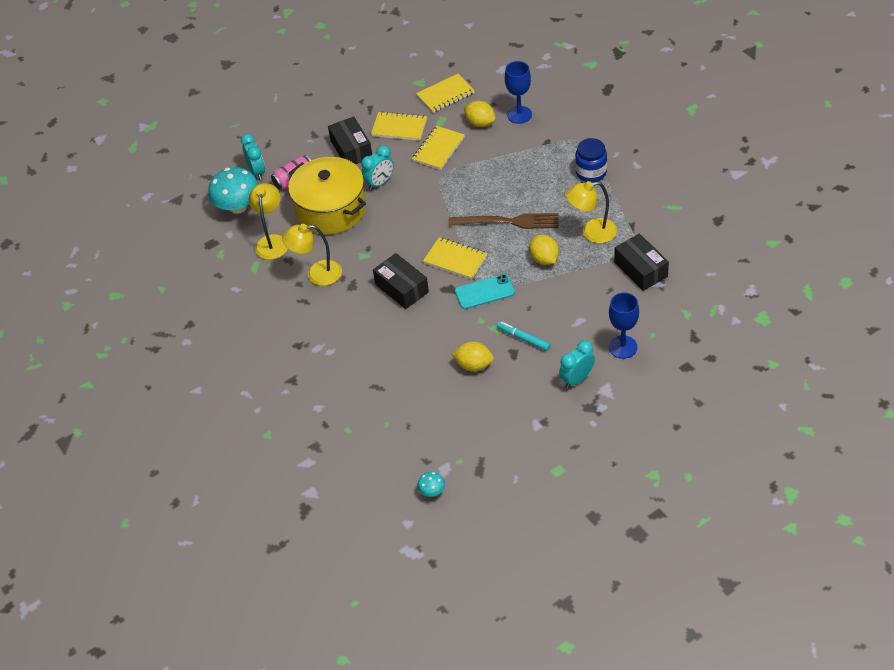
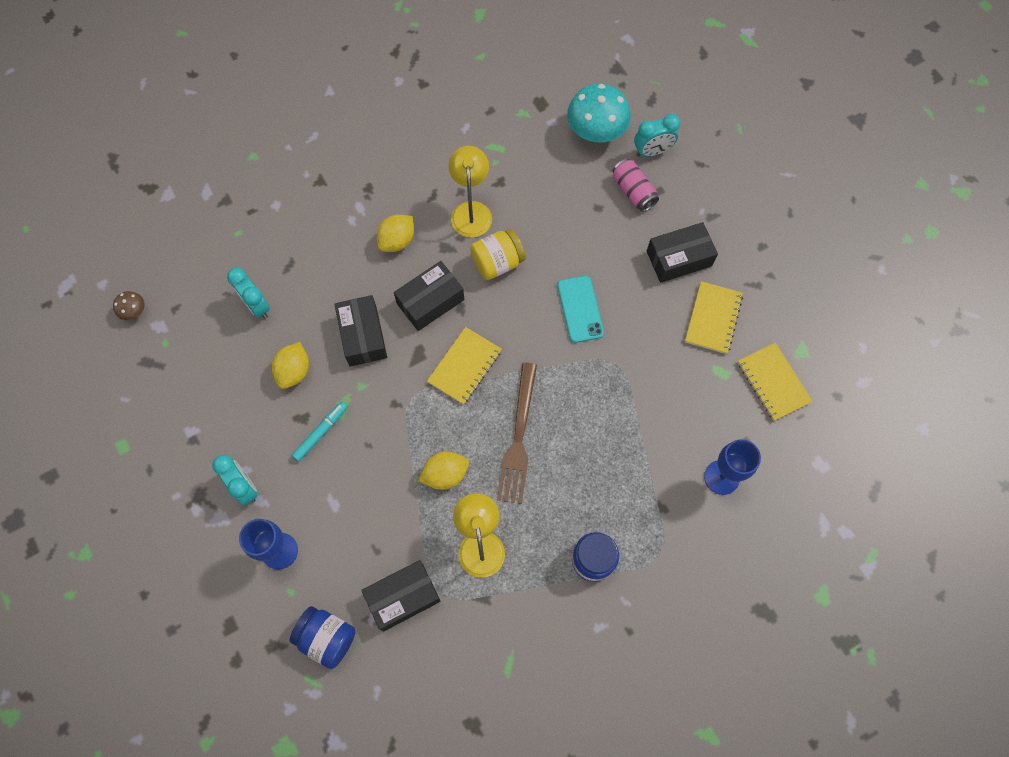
camera: 90 degrees right, 20 degrees up
(272, 241) = (532, 166): yellow lamp -> none
(331, 209) = (574, 230): yellow pot -> none
(363, 252) = (497, 262): none -> yellow jar
(379, 183) = (613, 288): turquoise clock -> turquoise clock (256, 305)
(432, 491) = (134, 311): turquoise mushroom -> brown mushroom
(437, 326) = (363, 336): none -> black box
(438, 149) = (665, 364): yellow notebook -> none
(480, 123) = (710, 422): yellow lemon -> yellow lemon (397, 241)
(484, 292) = (404, 395): turquoise phone -> turquoise phone (580, 309)
(680, 307) = (327, 638): none -> blue jar

